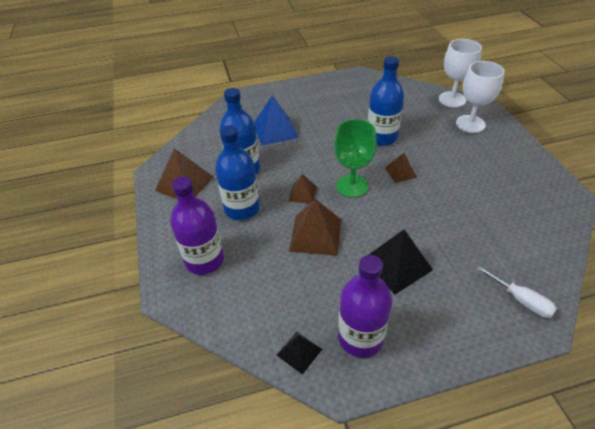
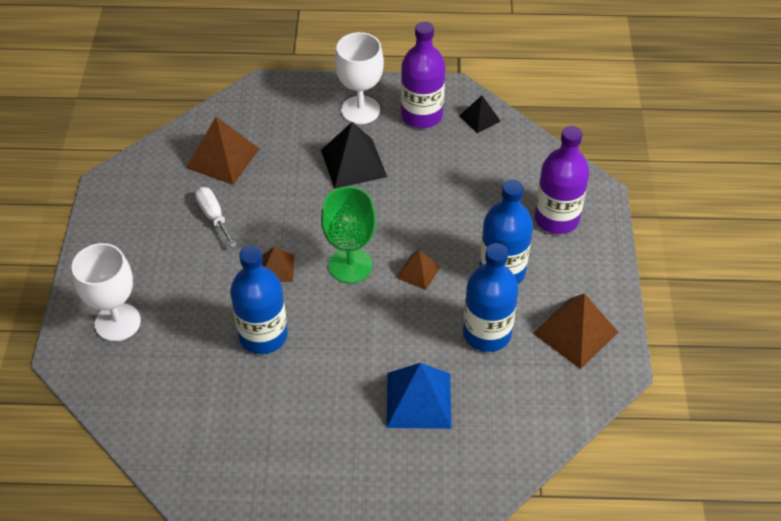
camera: 165 degrees left, 5 degrees up
(315, 235) = (423, 215): brown pyramid -> brown pyramid (223, 158)
(452, 99) = (98, 383): white goblet -> white goblet (360, 110)
(521, 300) = (261, 107): white screwdriver -> white screwdriver (214, 216)

